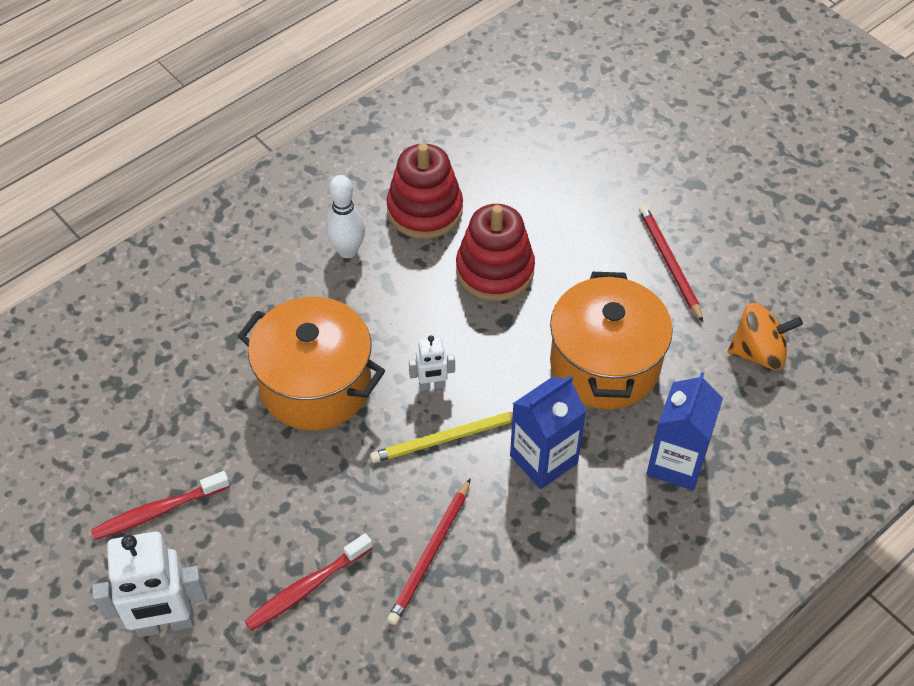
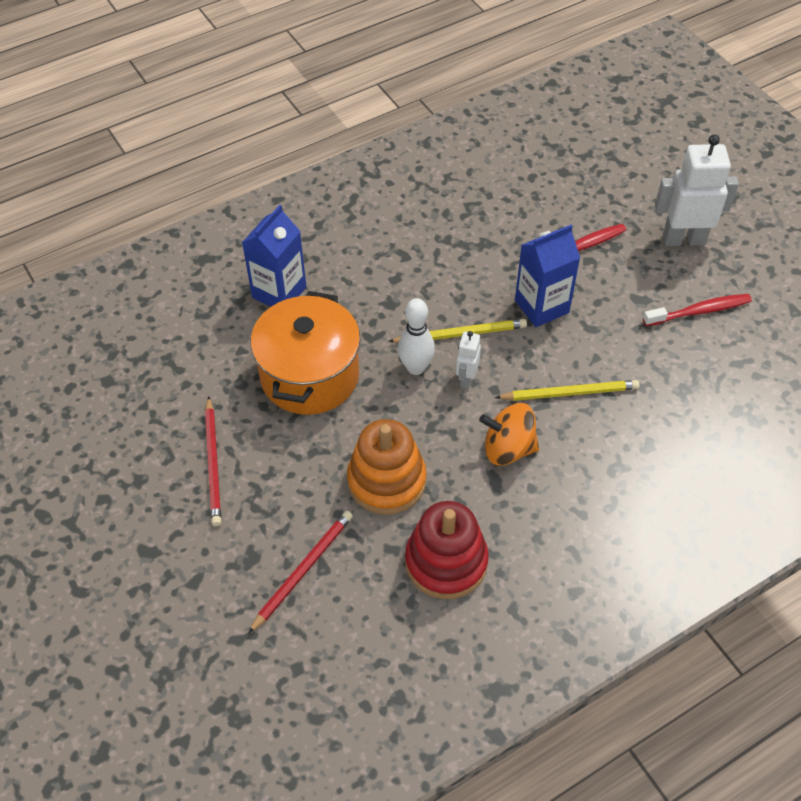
camera: 170 degrees left, 0 degrees up
(316, 385) = (570, 393): orange pot -> yellow pencil
(347, 251) = (533, 524): white bowling pin -> white bowling pin (416, 367)
(430, 554) = (486, 256): red pencil -> red pencil (303, 570)
(432, 385) = (466, 378): white robot -> white robot turned 75 degrees counterclockwise
(495, 270) = (386, 480): red stacking toy -> orange stacking toy
(543, 459) = (384, 308): blue carton -> blue carton (541, 306)
(758, 352) = (171, 367): orange spinning top -> orange spinning top (508, 448)

